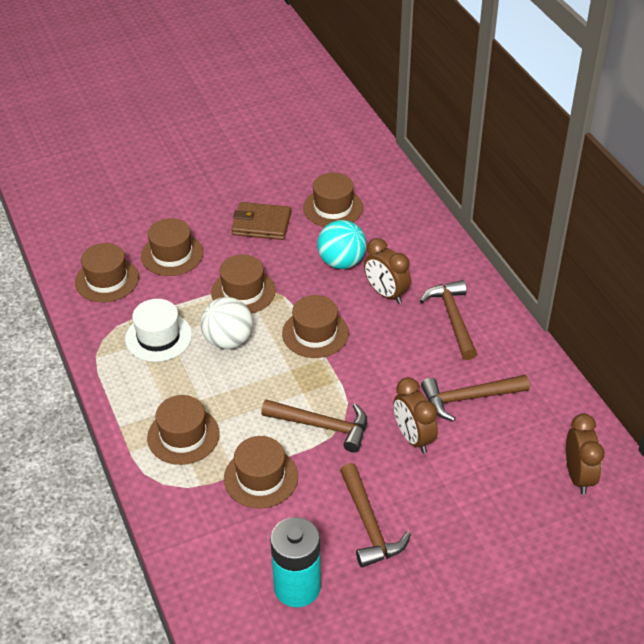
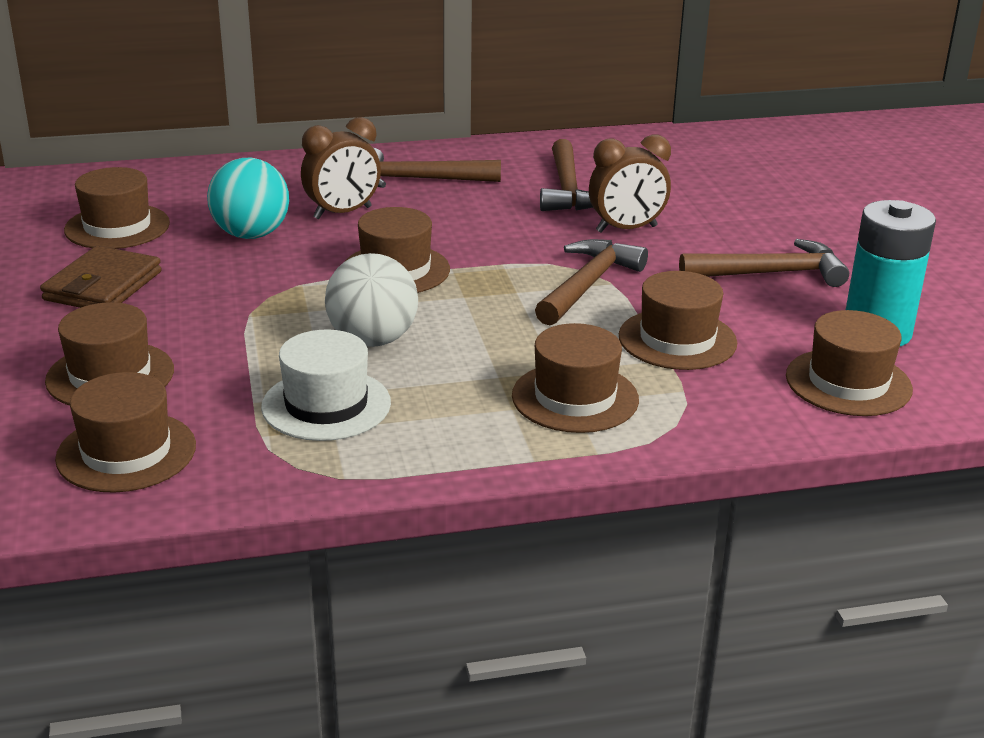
camera: 80 degrees left, 15 degrees down
(243, 292) = (262, 317): brown hat -> brown hat (848, 382)
(578, 476) = (707, 153): brown clock -> none

